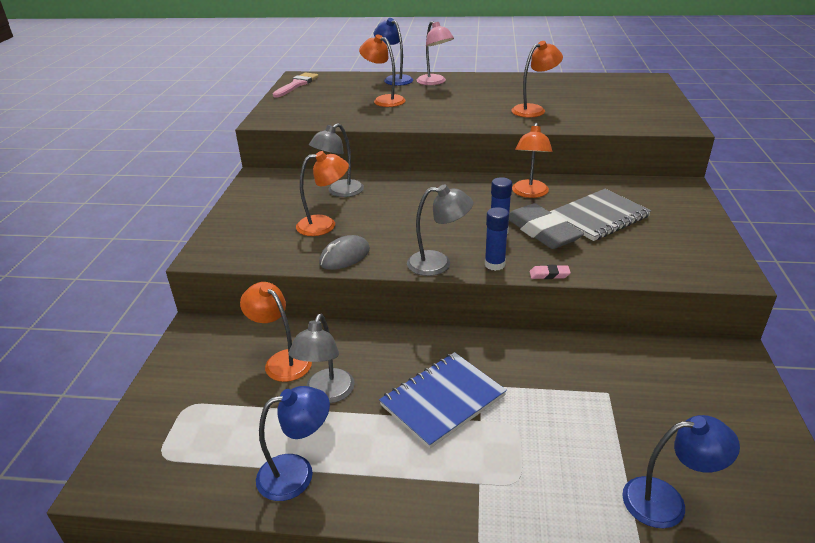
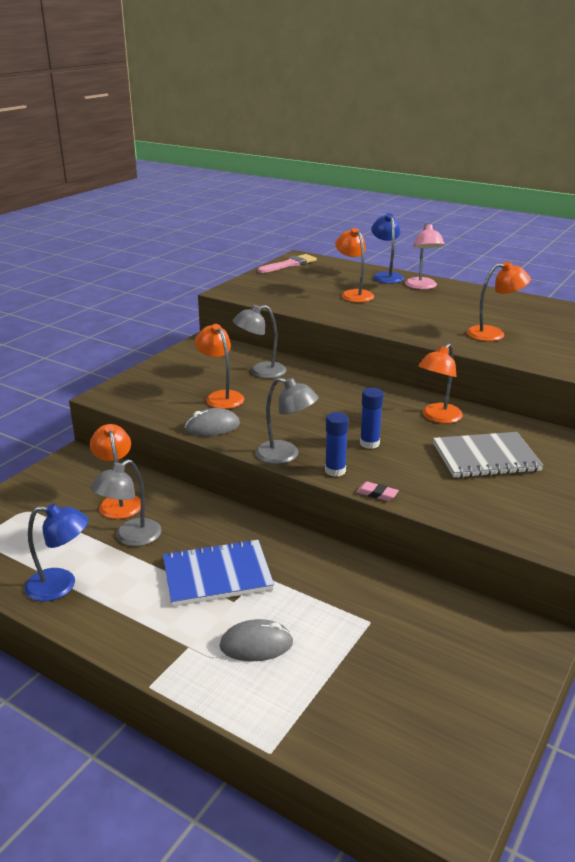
camera: 25 degrees right, 5 degrees down
(324, 225) = (221, 397): orange lamp -> orange lamp turned 135 degrees counterclockwise
(537, 454) = (256, 644): none -> grey mouse
(542, 231) = (412, 455): grey eraser -> none
(667, 501) = (333, 725): blue lamp -> none

